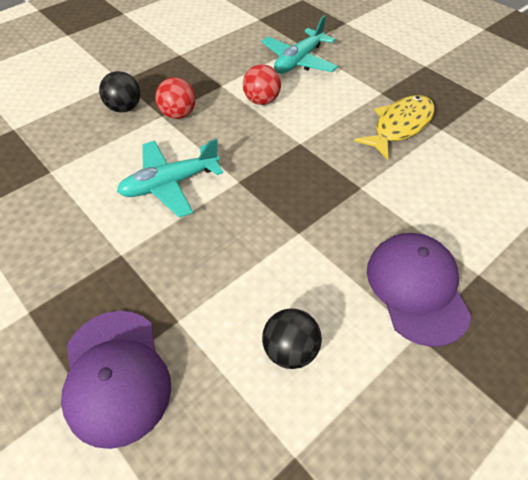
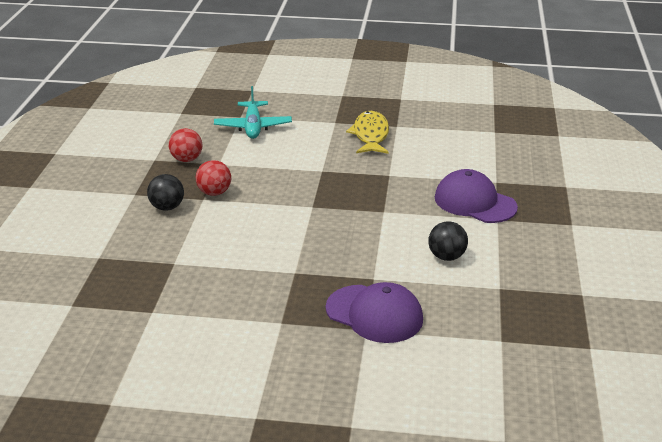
camera: 40 degrees left, 20 degrees down
(170, 184) = (270, 228): turquoise plane -> none
(261, 101) = (262, 160): red ball -> red ball (186, 159)

